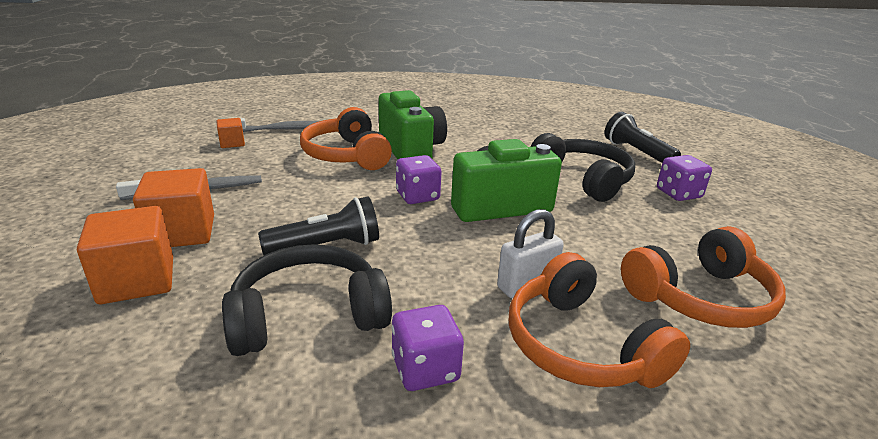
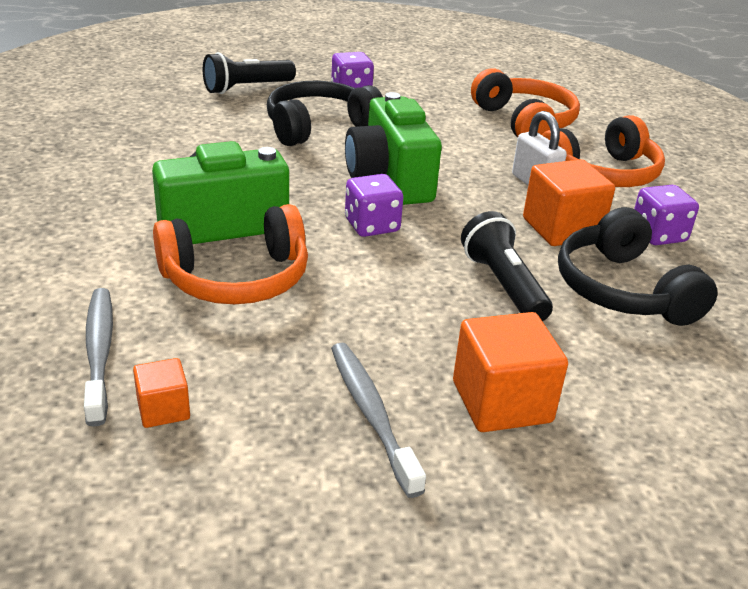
camera: 90 degrees left, 5 degrees up
(137, 280) = (616, 414): orange cube -> orange cube (561, 228)

